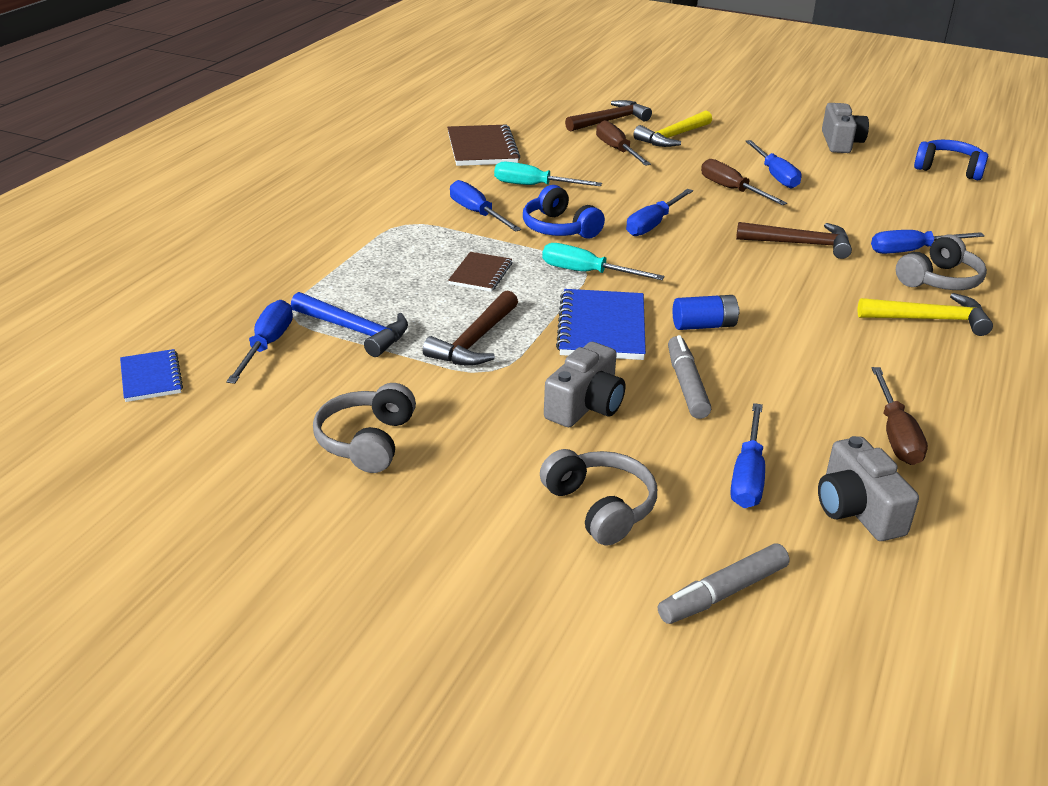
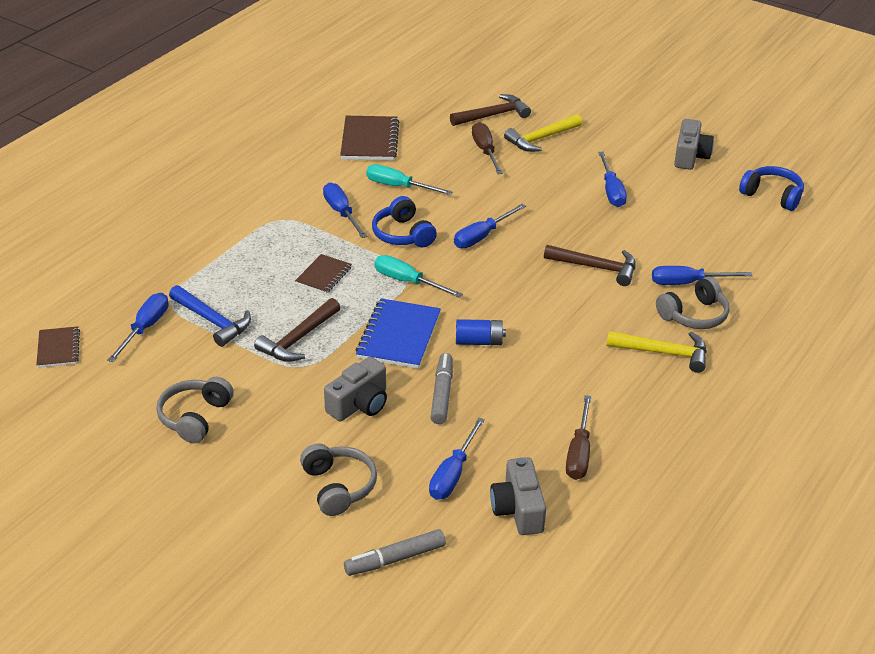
camera: 10 degrees right, 5 degrees up
(151, 378) = (58, 349): blue notebook -> brown notebook
(732, 190) = (566, 204): brown screwdriver -> none

